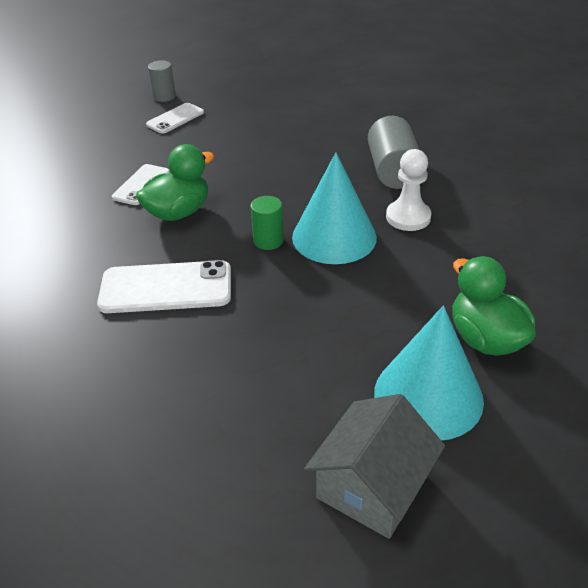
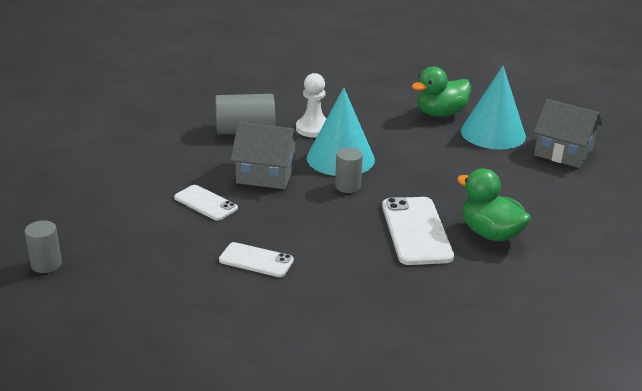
camera: 95 degrees left, 10 degrees down
(175, 118) = (111, 251): white phone -> white phone (205, 203)
(178, 212) = (306, 233): green duck -> green duck (490, 233)
(268, 241) = (347, 186): green cylinder -> grey cylinder
(296, 186) = (266, 174): none -> grey house

